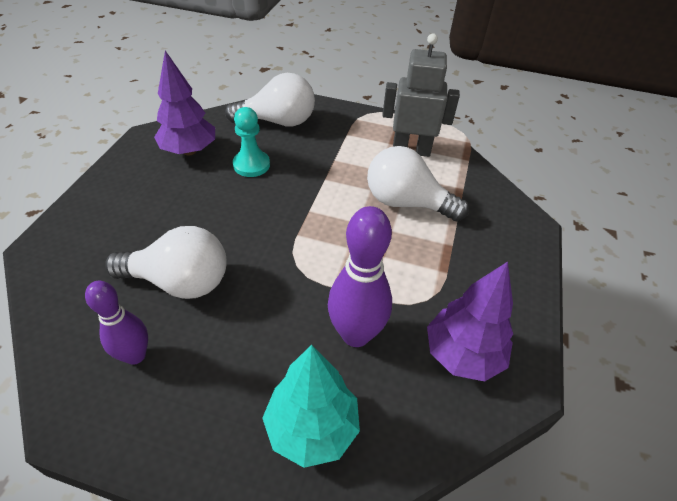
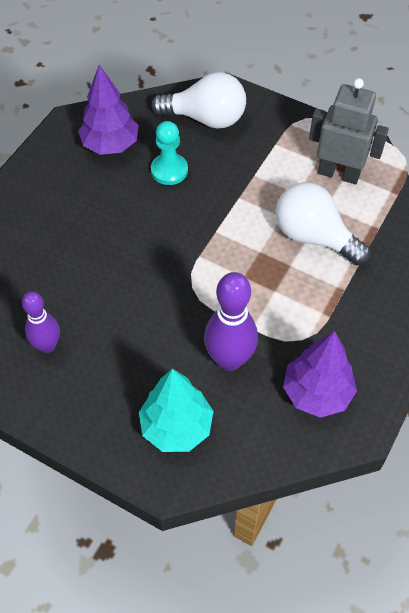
camera: 15 degrees right, 10 degrees up
(179, 282) = (88, 286): white light bulb -> none

